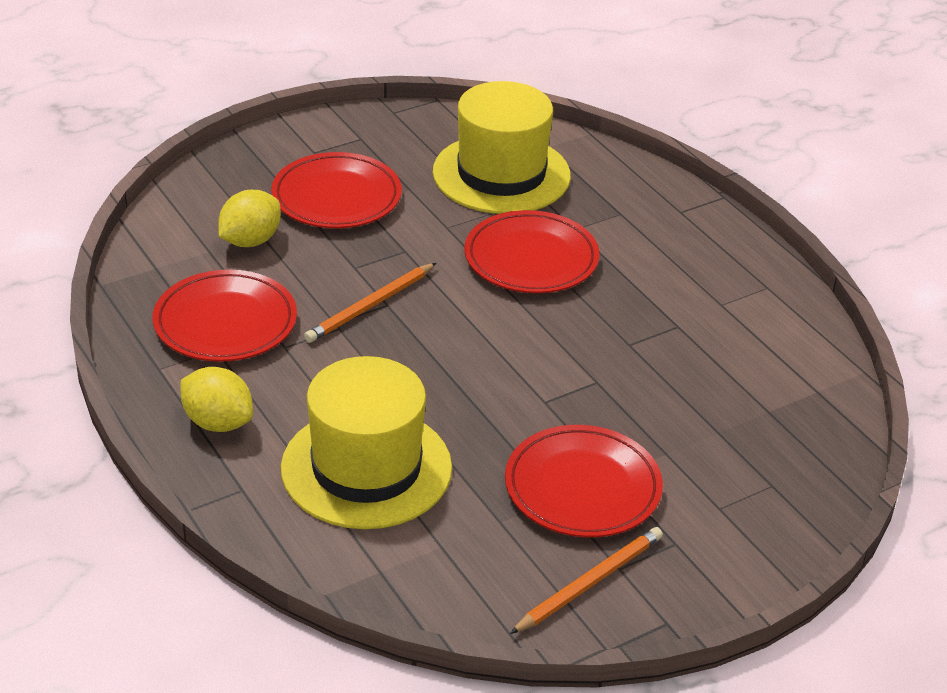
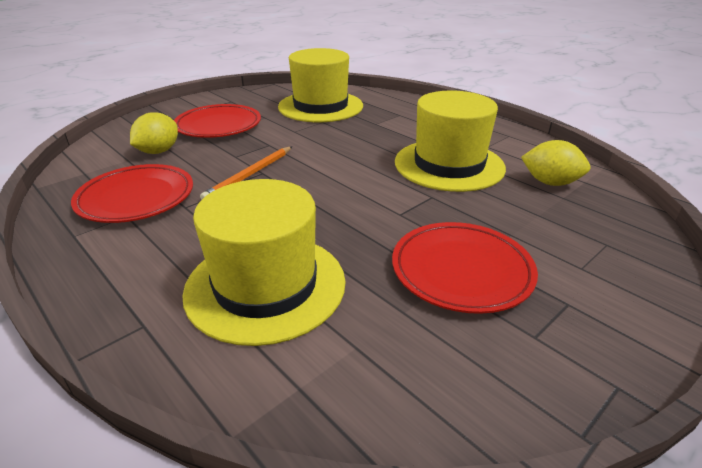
camera: 10 degrees left, 5 degrees down
(218, 422) = (123, 269): yellow lemon -> yellow lemon (550, 182)
(531, 259) = (354, 139): red plate -> none
(589, 583) = (516, 358): orange pencil -> none
(646, 331) = (449, 165): none -> yellow hat

